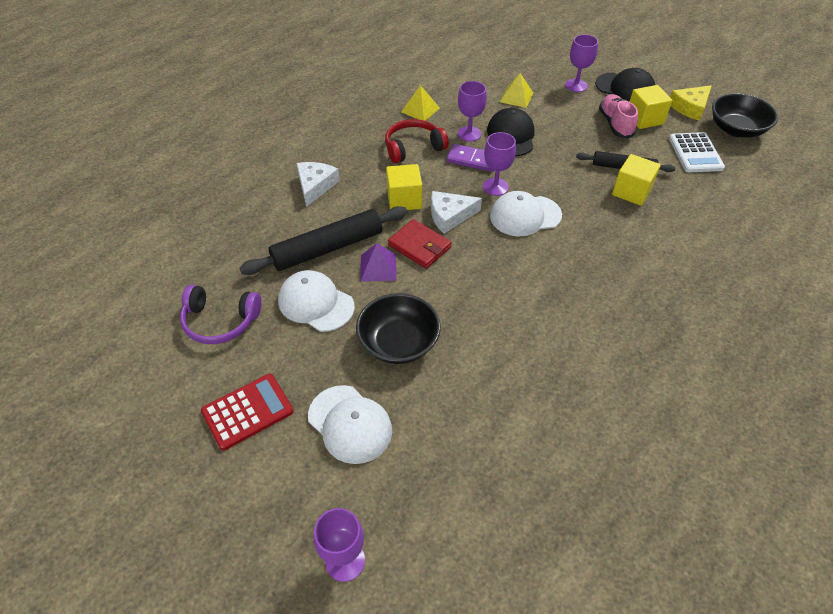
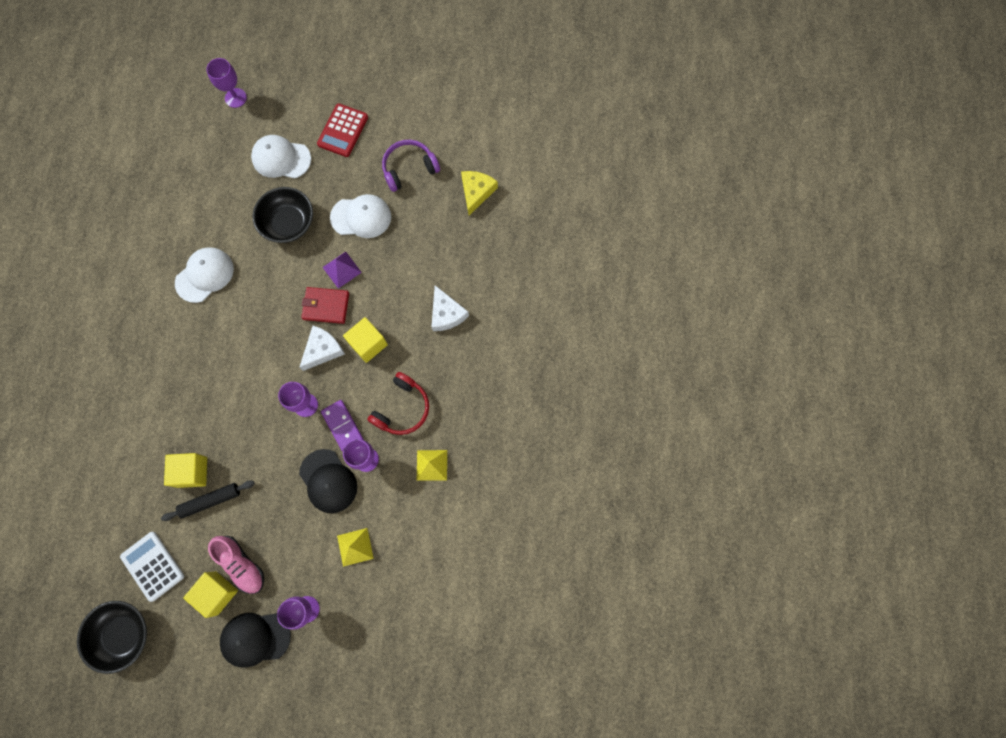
camera: 145 degrees right, 25 degrees up
(328, 248) = (388, 263): black rolling pin -> none
(473, 160) = (343, 426): purple domino -> purple domino turned 75 degrees clockwise
(525, 216) = (265, 387): white cap -> white cap (205, 275)
(690, 107) = (178, 645): yellow cheese -> yellow cheese (476, 192)

